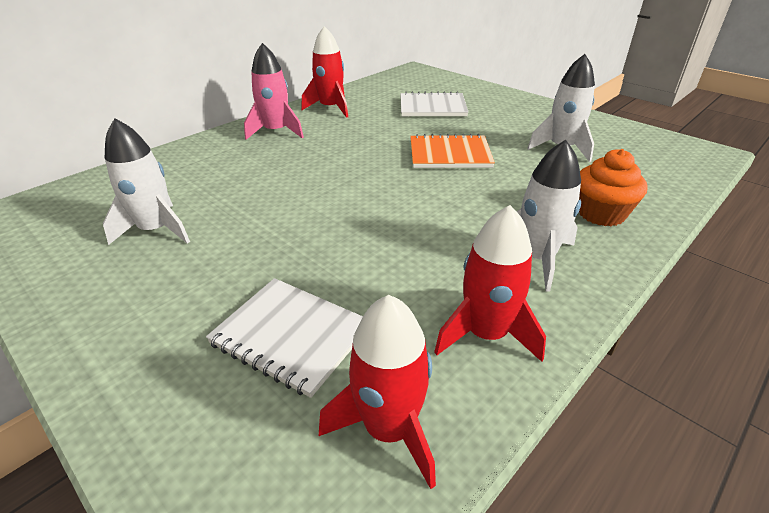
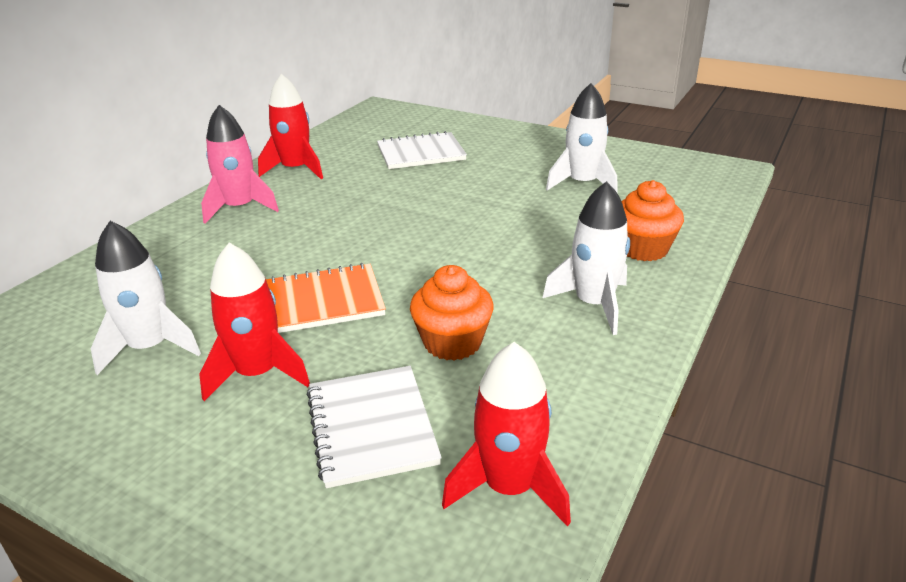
camera: 15 degrees left, 5 degrees down
(291, 336) = (371, 427): white notebook -> white notebook turned 60 degrees clockwise
(394, 270) = (452, 342): none -> orange cupcake
(449, 154) = (463, 207): orange notebook -> orange notebook (323, 301)
(486, 334) = (569, 385): red rocket -> red rocket (257, 373)

